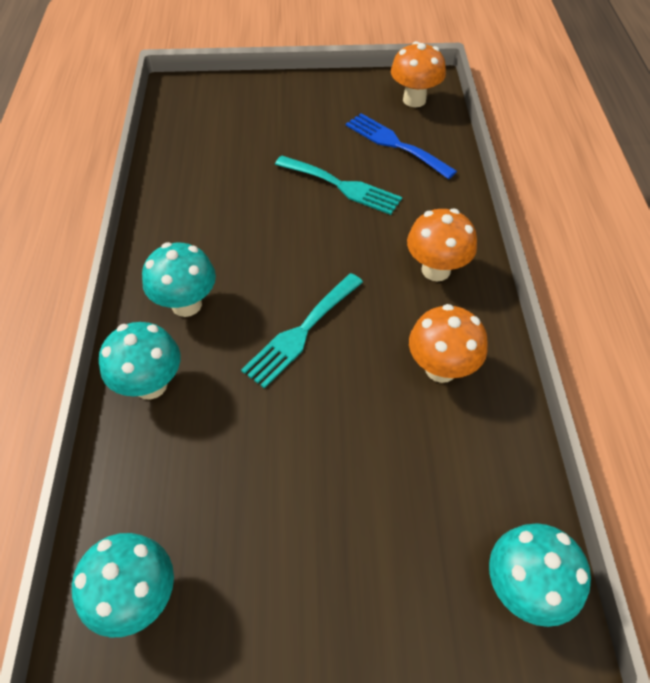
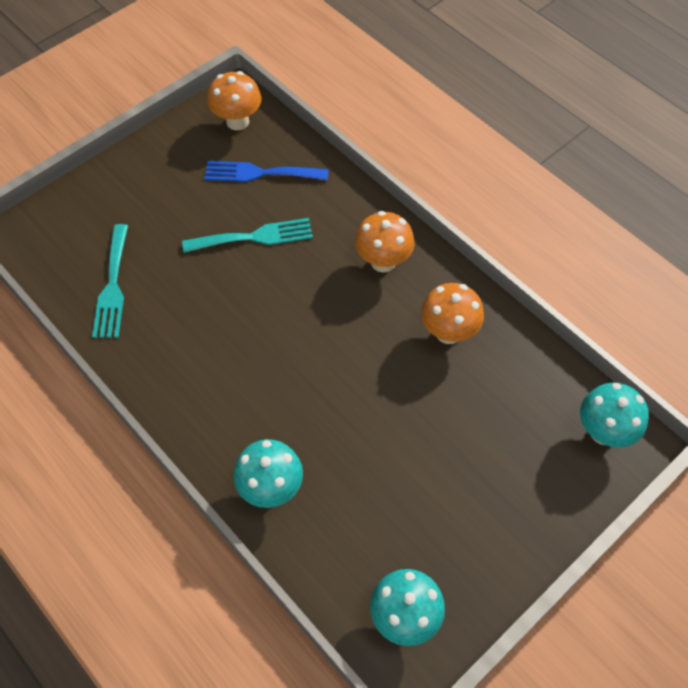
camera: 40 degrees left, 5 degrees up
(186, 304) = (234, 413): turquoise mushroom -> none
(301, 332) = (336, 373): turquoise fork -> turquoise fork (113, 286)

